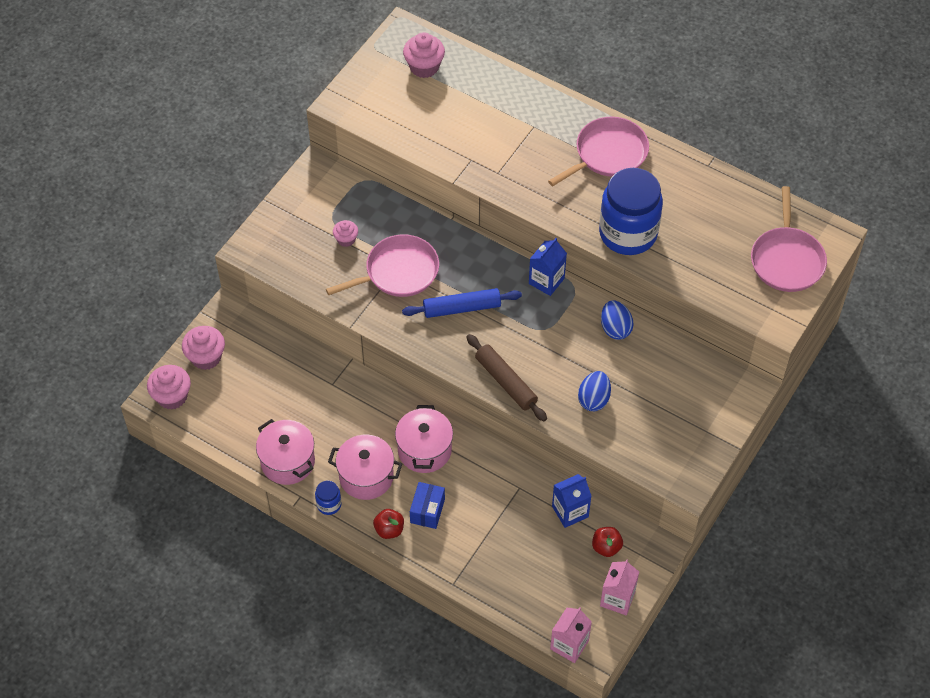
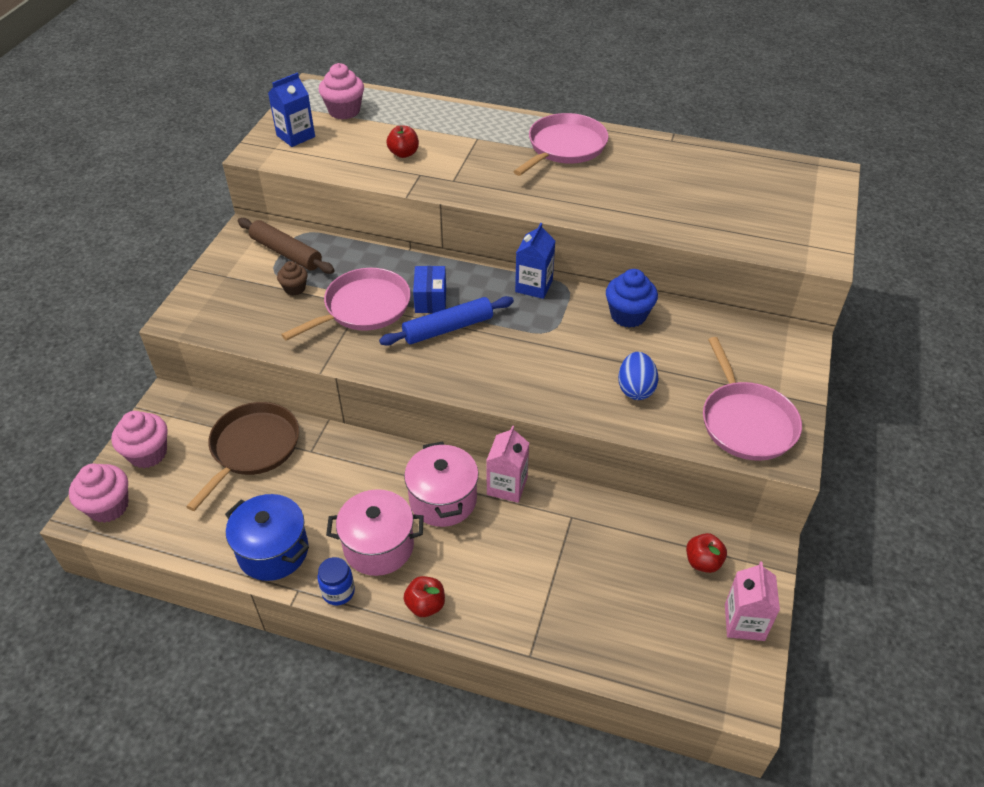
camera: 15 degrees left, 10 degrees down
(287, 371) = (252, 448): none -> brown pan
(288, 461) = (273, 551): pink pot -> blue pot
(346, 239) = (295, 288): pink cupcake -> brown cupcake
(427, 511) = (468, 570): blue box -> blue box (430, 300)
(464, 132) = (404, 153): none -> red apple
(506, 382) = (526, 392): brown rolling pin -> brown rolling pin (286, 253)
(569, 645) = (710, 699): pink carton -> pink carton (507, 486)
(570, 511) = (642, 530): blue carton -> blue carton (295, 136)
(615, 328) = (628, 315): blue egg -> blue cupcake
(628, 233) = (617, 207): blue jar -> none
(786, 260) = (796, 201): pink pan -> pink pan (746, 422)

